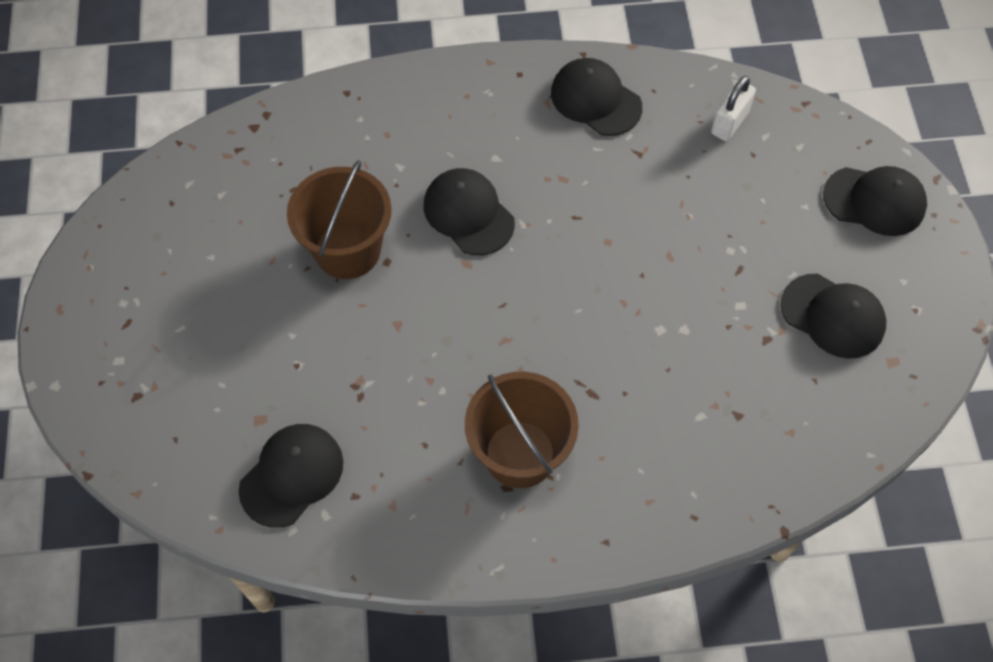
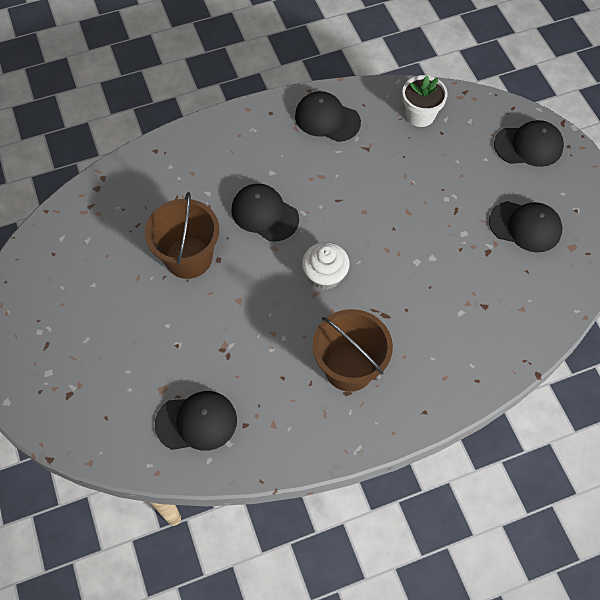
camera: 15 degrees left, 0 degrees up
(292, 475) = (196, 422): black cap -> black cap turned 60 degrees clockwise
(525, 317) = (325, 275): none -> white cupcake
(729, 123) = (420, 115): white padlock -> white flower pot

